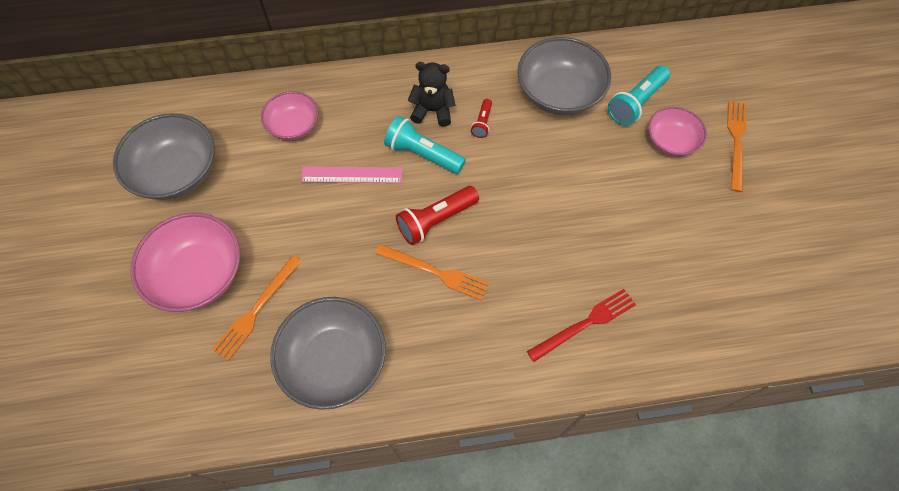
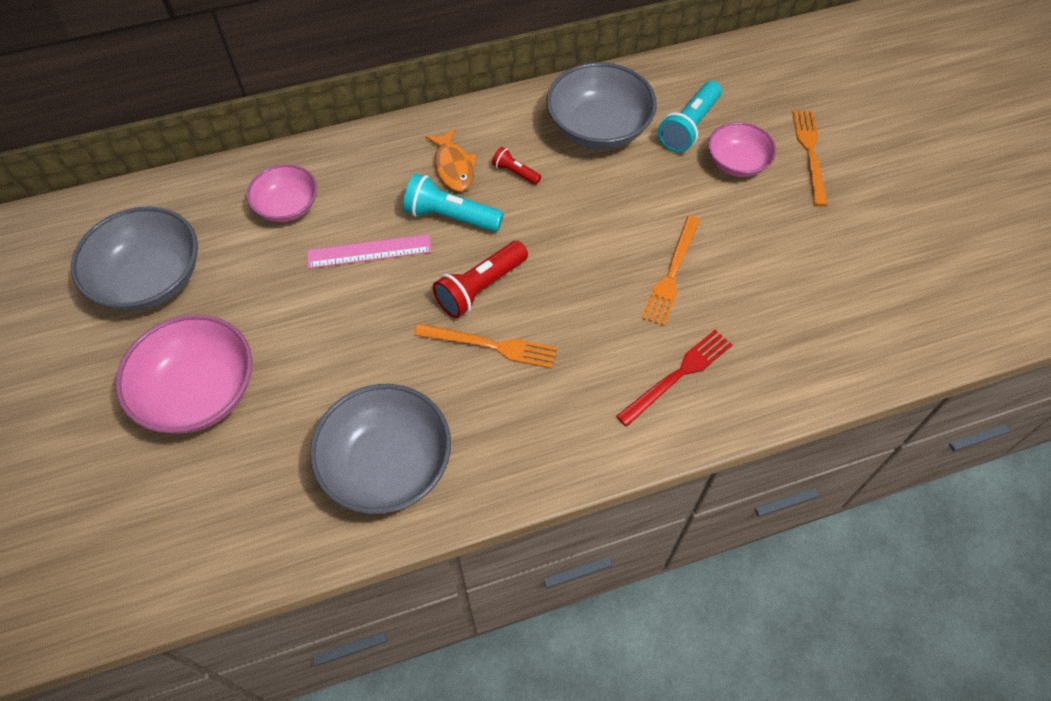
camera: 10 degrees left, 5 degrees down
(257, 310) = (280, 421): orange fork -> orange fork (672, 273)
(432, 111) = (453, 167): black teddy bear -> orange fish
(482, 123) = (515, 172): red flashlight -> red flashlight turned 120 degrees clockwise

